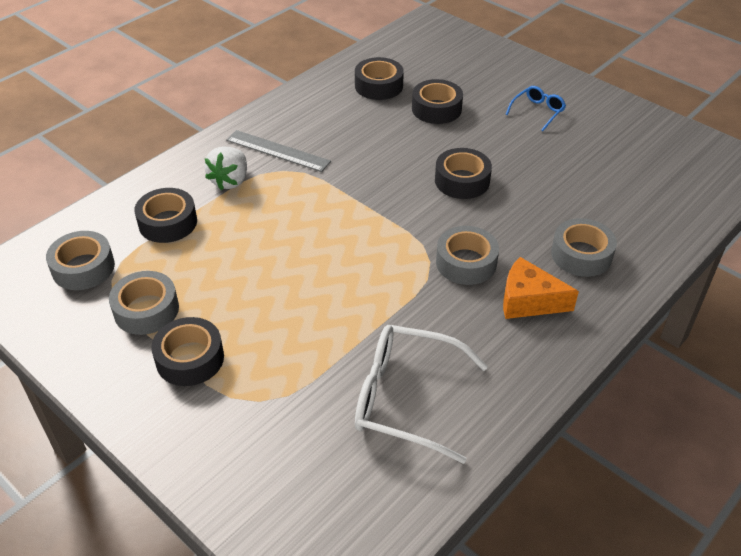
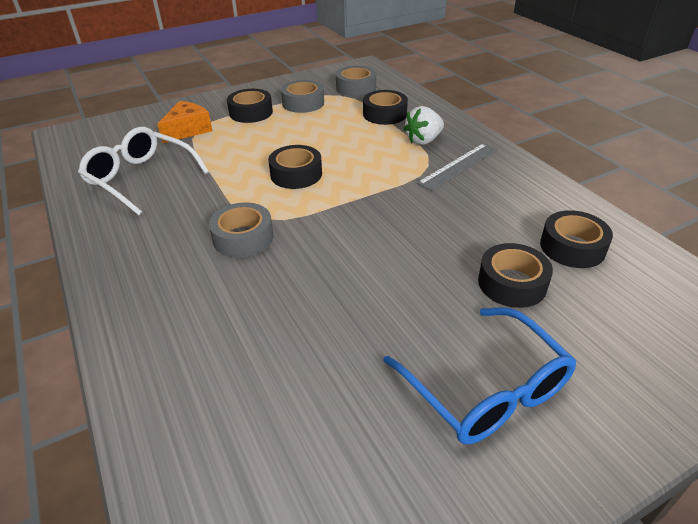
camera: 110 degrees right, 5 degrees down
(230, 181) = (423, 140): white strawberry -> white strawberry turned 75 degrees counterclockwise
(407, 399) = (141, 178): white glasses -> white glasses turned 90 degrees counterclockwise
(462, 181) = (361, 267): black tape -> black tape (296, 174)
(528, 301) = (168, 262): orange cheese -> orange cheese (188, 130)
(537, 112) = (484, 388): blue glasses -> blue glasses, size x1.95
(581, 255) = (190, 322): grey tape -> none

